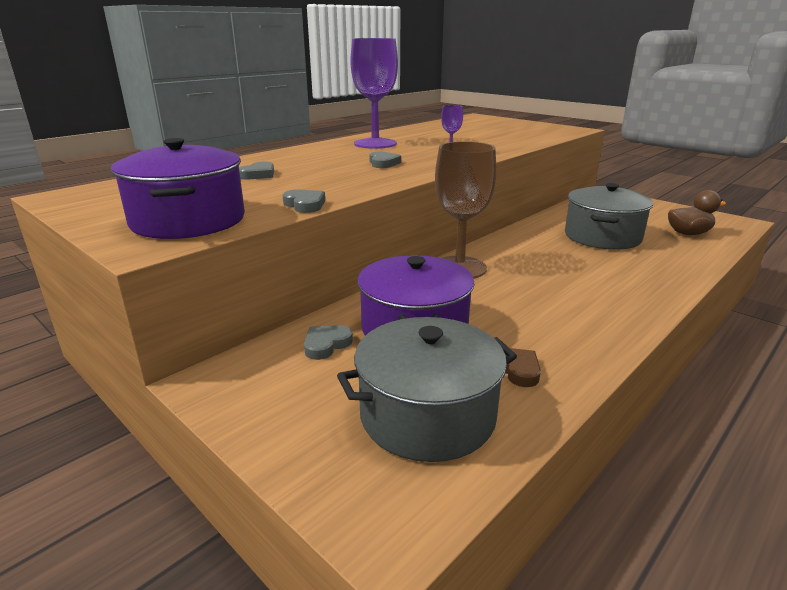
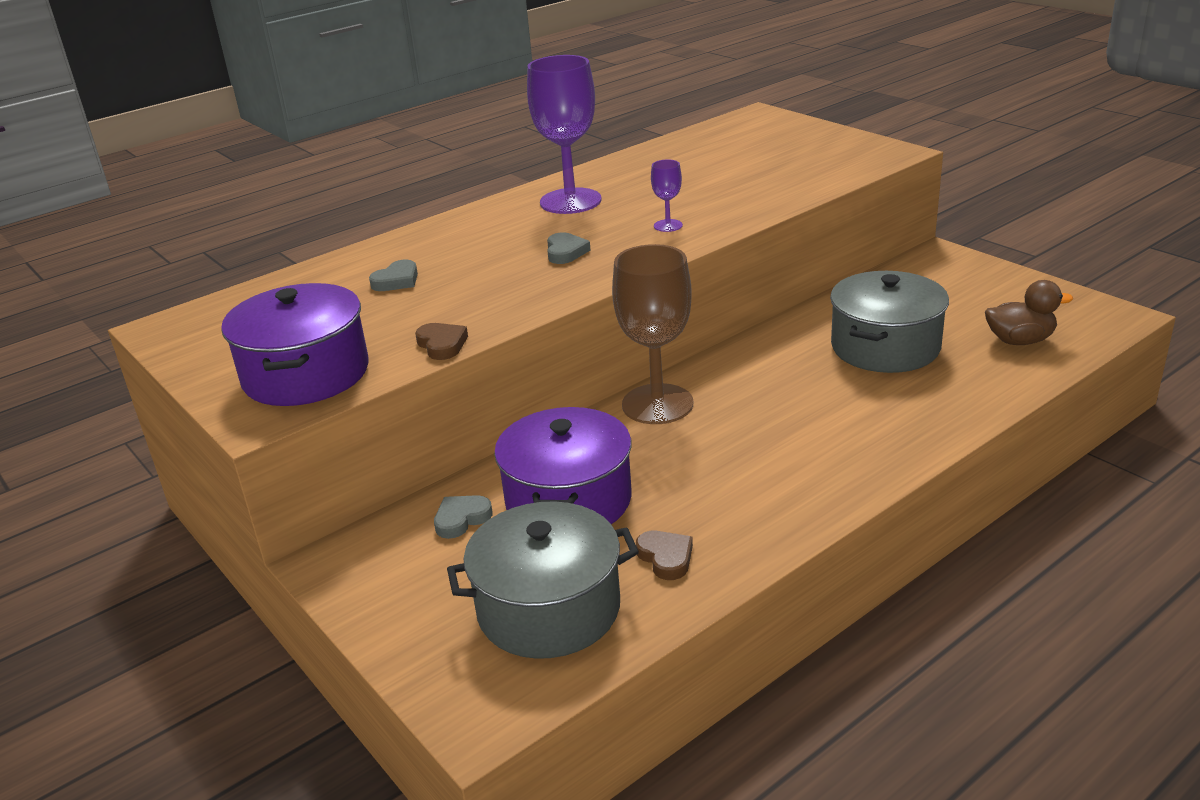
camera: 10 degrees right, 5 degrees up
(305, 205) = (442, 345): grey heart -> brown heart

